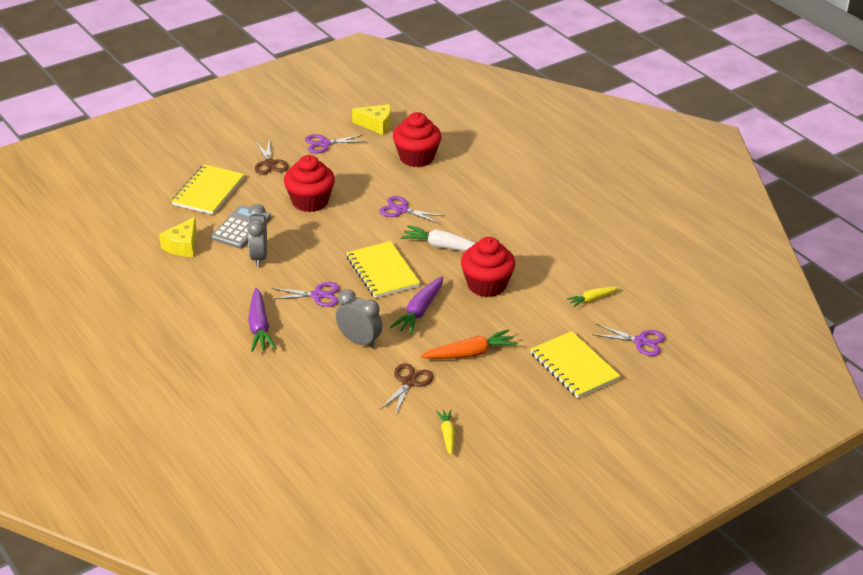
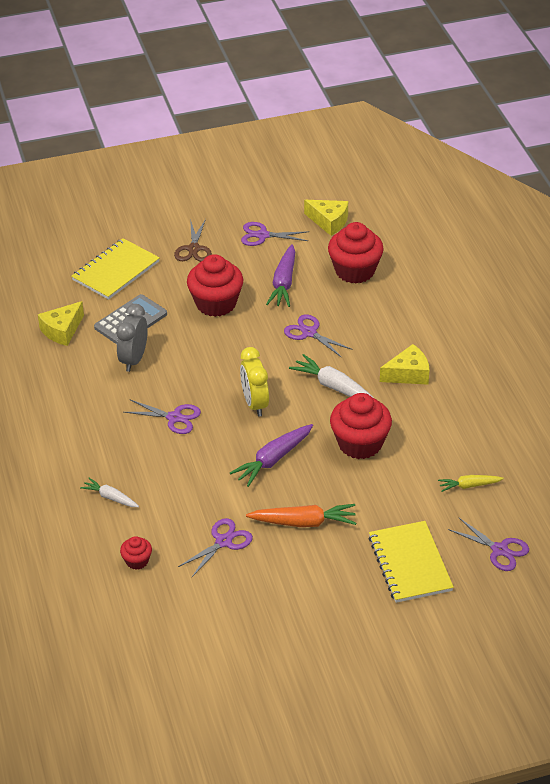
camera: 20 degrees right, 5 degrees up
(259, 327) = (98, 442): purple carrot -> purple carrot (284, 283)
(292, 368) = (110, 497): none -> white carrot
(340, 413) = (137, 561): none -> red cupcake
(359, 341) = (193, 481): grey clock -> none
(382, 272) = (255, 404): yellow notebook -> yellow clock
(409, 382) = (223, 541): brown scissors -> purple scissors
(447, 435) = (236, 612): yellow carrot -> none
(500, 226) = (408, 374): none -> yellow cheese

